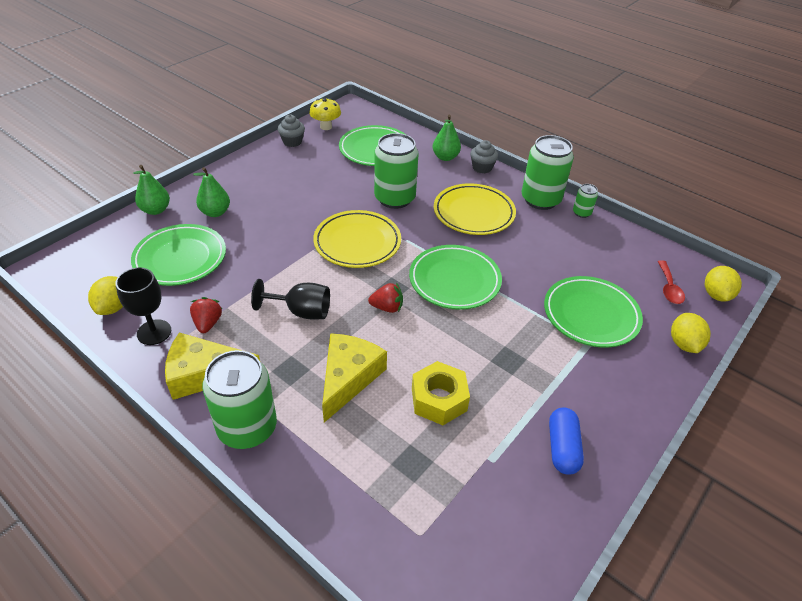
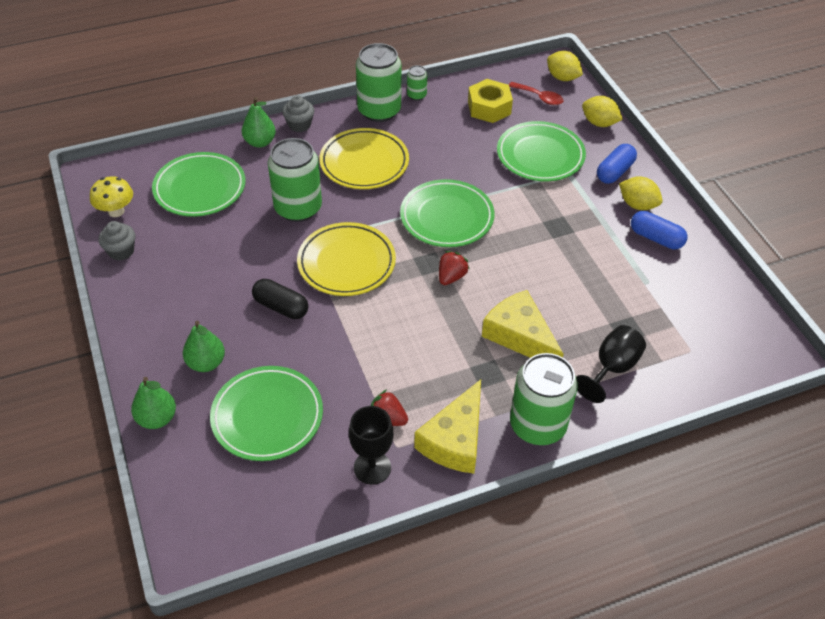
camera: 60 degrees left, 5 degrees up
(113, 307) = (309, 496): yellow lemon -> yellow lemon (637, 205)
(289, 226) = (281, 307): none -> black capsule
(301, 312) = (417, 340): black goblet -> black goblet (612, 368)
(439, 399) = (575, 287): yellow nut -> yellow nut (489, 108)
(626, 379) = (614, 172): none -> blue capsule

